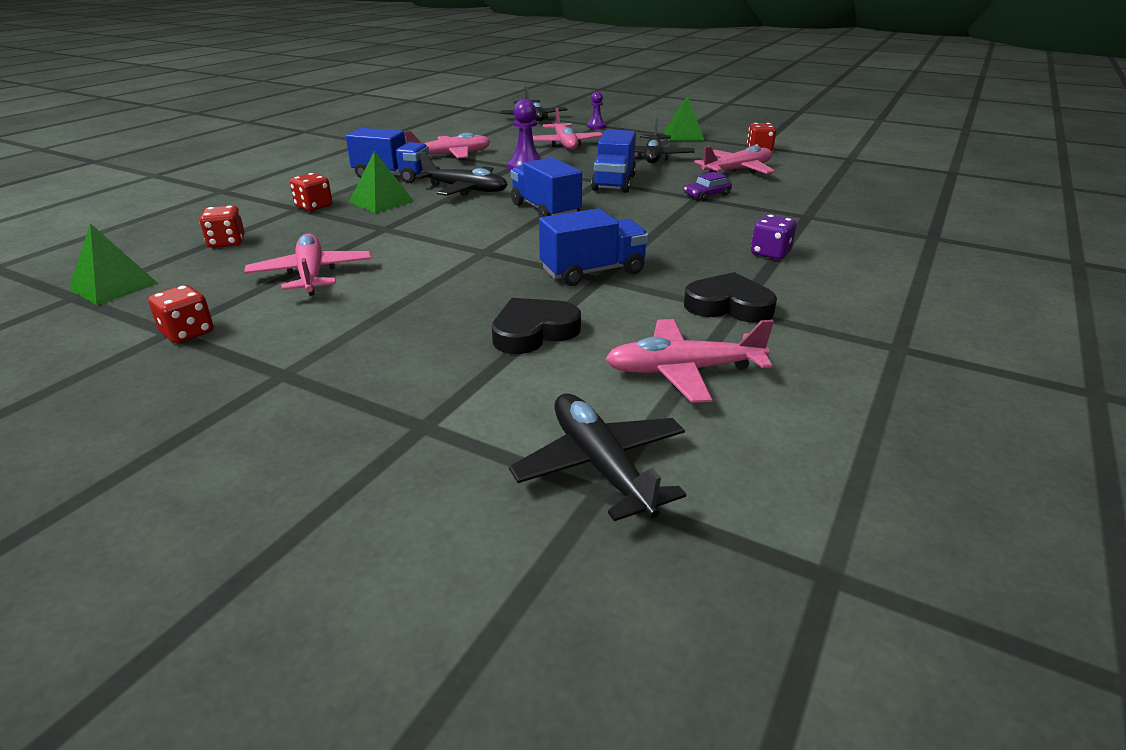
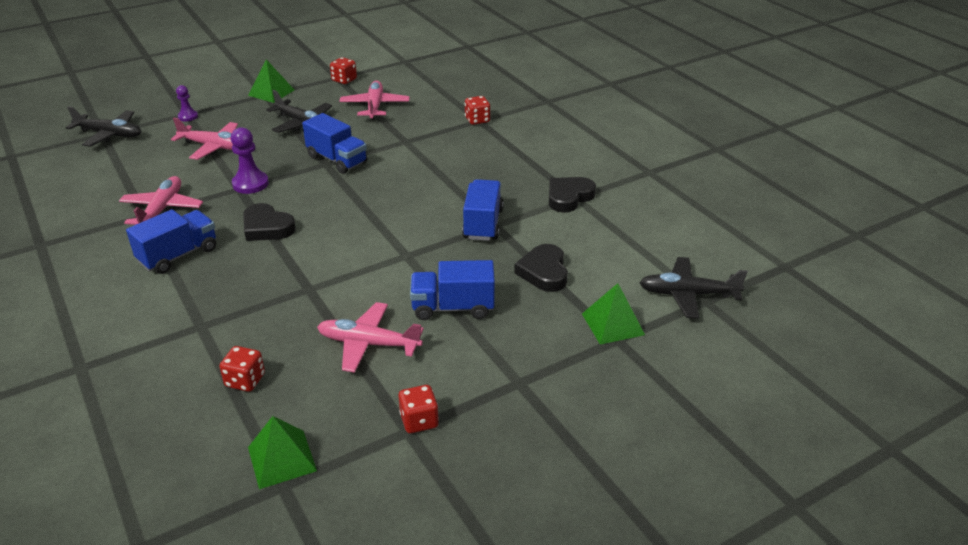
camera: 60 degrees left, 5 degrees up
(314, 206) = (208, 316): red dice -> red dice (477, 120)
(381, 201) = (242, 276): green pyramid -> green pyramid (613, 324)
(465, 190) = (267, 227): black plane -> black heart
(545, 210) = (357, 206): blue truck -> blue truck (453, 307)
(682, 371) = (624, 239): pink plane -> none
(707, 195) = (406, 136): purple car -> none
(770, 253) = (518, 156): purple dice -> none

